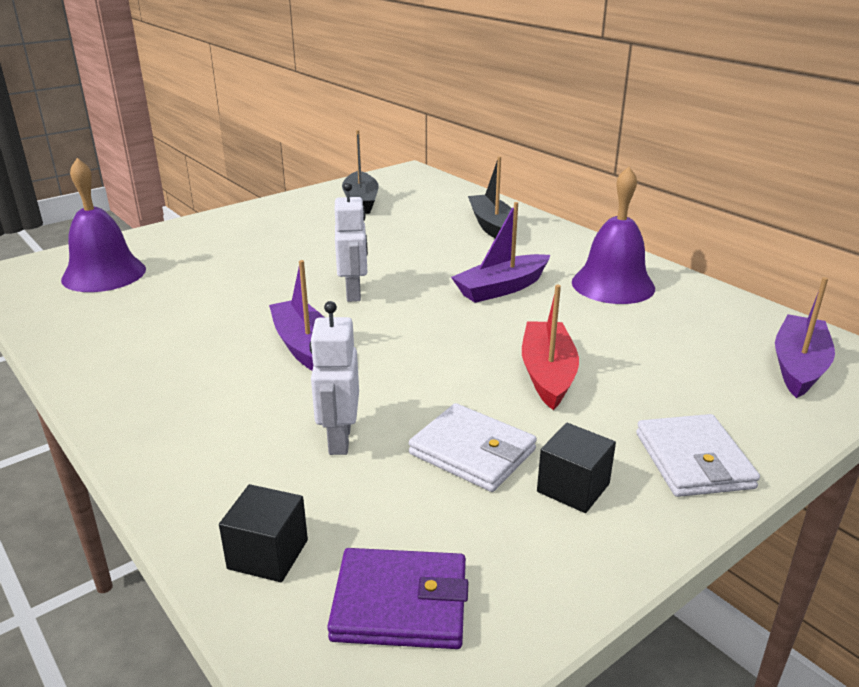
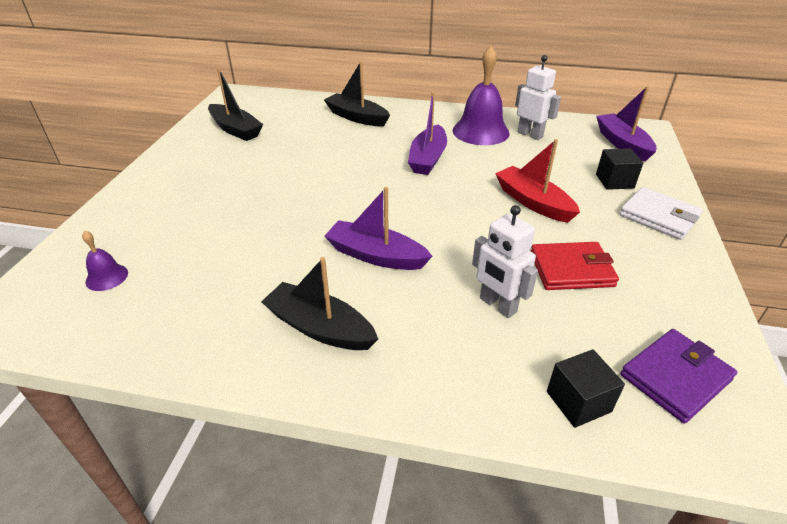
camera: 40 degrees left, 10 degrees up
(104, 274) = (107, 277): purple bell -> purple bell, size x0.48
(173, 376) = (319, 327): none -> black boat
(354, 293) = (344, 201): white robot -> white robot (530, 134)
(472, 452) = (571, 269): white wallet -> red wallet
(573, 488) = (640, 261): black cube -> black cube (614, 181)

